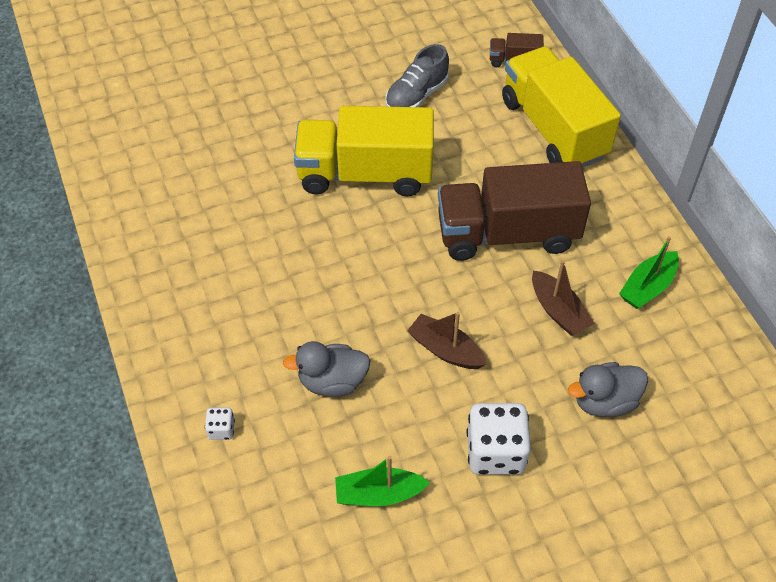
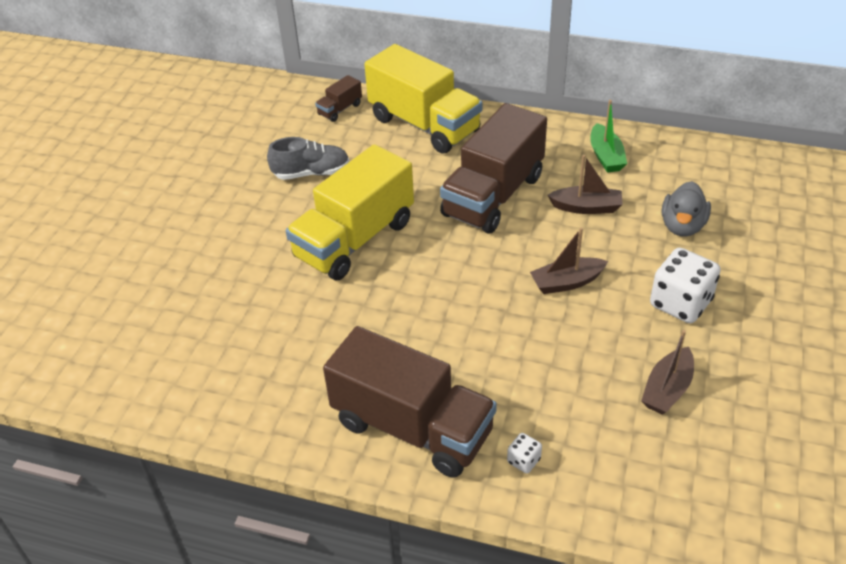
camera: 50 degrees left, 10 degrees down
(199, 336) = (412, 427): none -> brown truck
(332, 381) = (538, 363): grey duck -> none
(378, 494) = (667, 389): green boat -> brown boat
(416, 95) = (311, 173): grey shoe -> grey shoe turned 90 degrees counterclockwise
(553, 128) = (424, 125): yellow truck -> yellow truck turned 150 degrees counterclockwise

